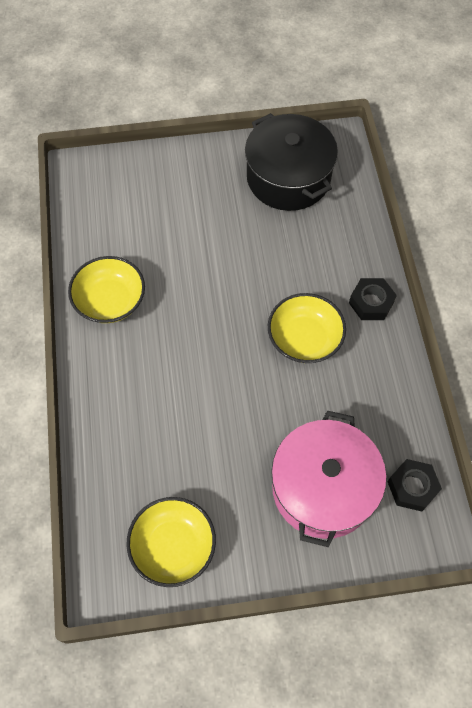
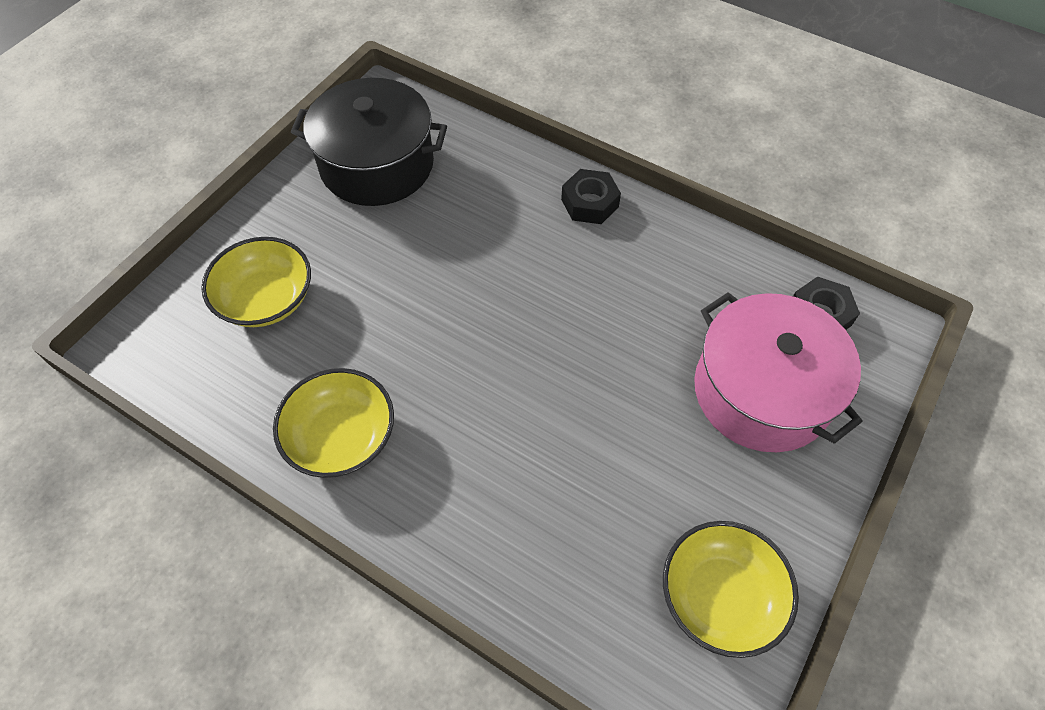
camera: 50 degrees left, 5 degrees down
(304, 338) = (576, 285): yellow bowl -> yellow bowl (266, 299)

